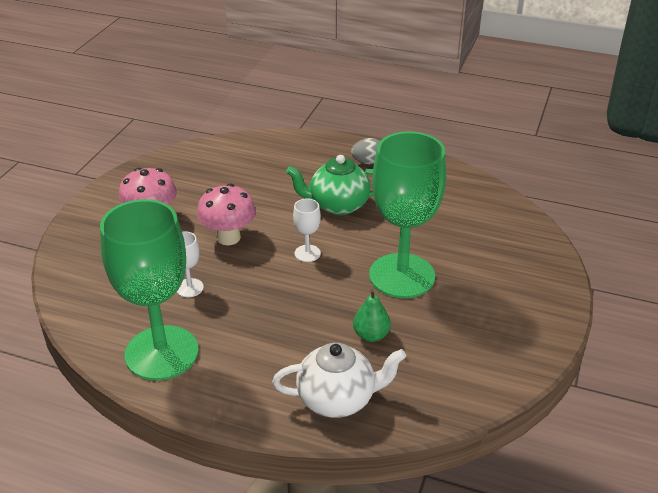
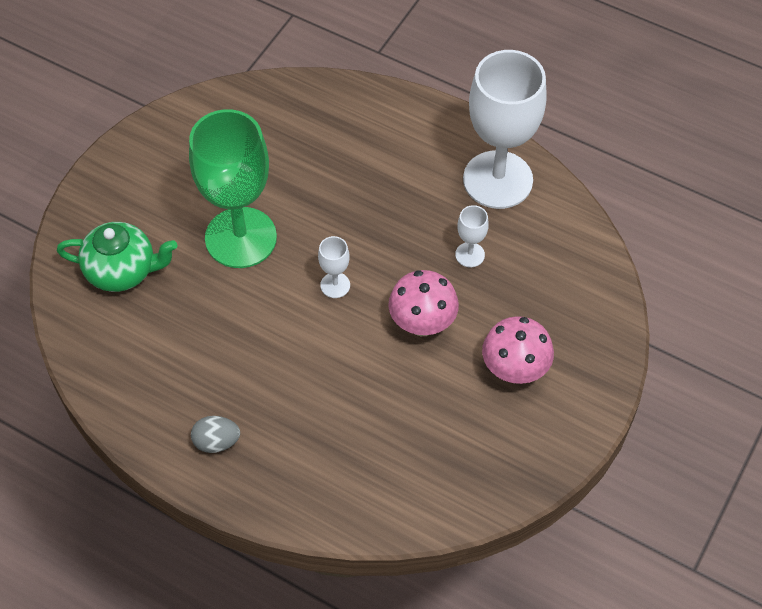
camera: 170 degrees left, 20 degrees up
(161, 353) = (498, 180): green goblet -> white goblet
(337, 205) = (281, 360): green teapot -> green teapot (122, 271)
(338, 399) = (343, 112): white teapot -> none
(371, 335) = (295, 170): green pear -> none

